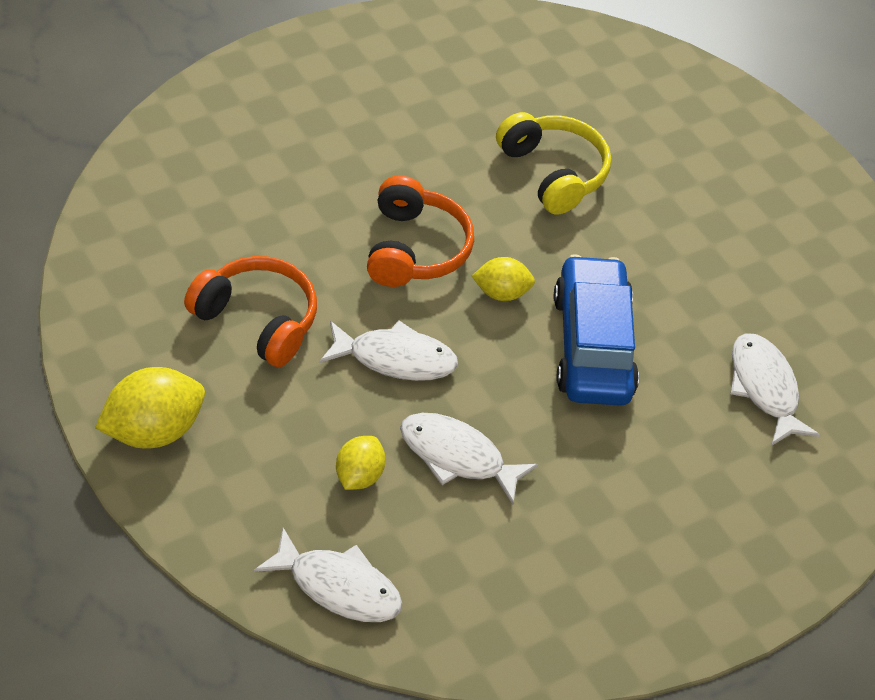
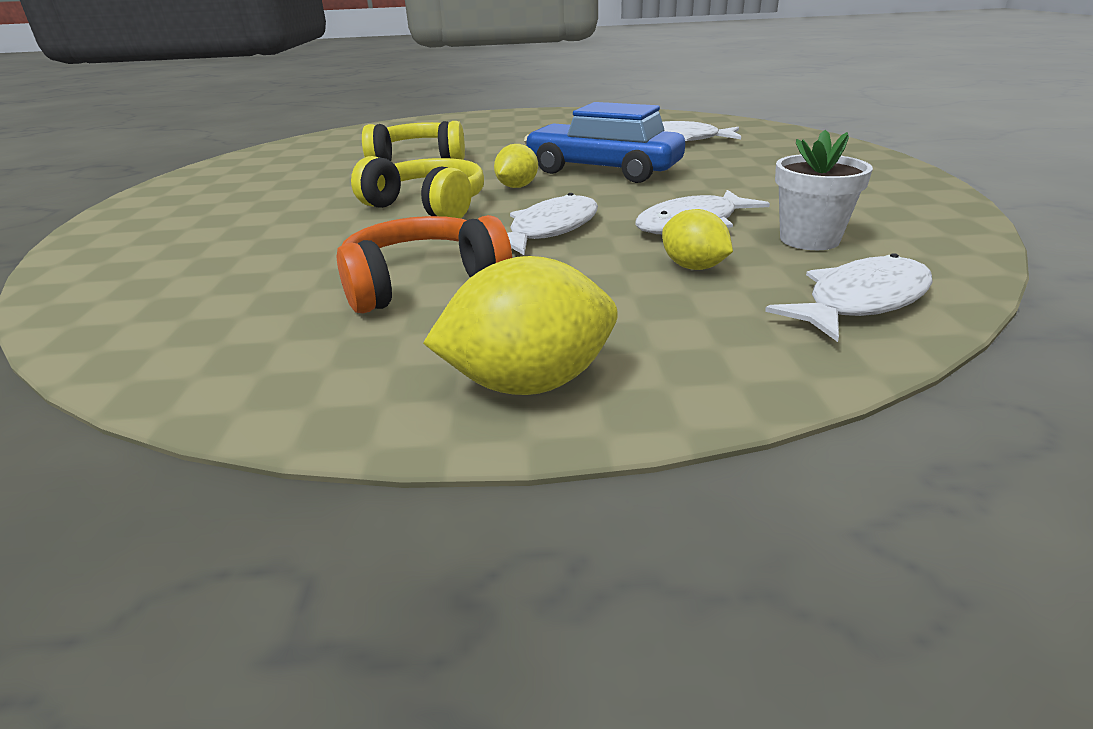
camera: 55 degrees left, 20 degrees down
(153, 431) = (529, 383): yellow lemon -> yellow lemon turned 75 degrees clockwise
(414, 248) = (428, 206): orange headphones -> yellow headphones
(456, 546) = (809, 239): none -> white flower pot

